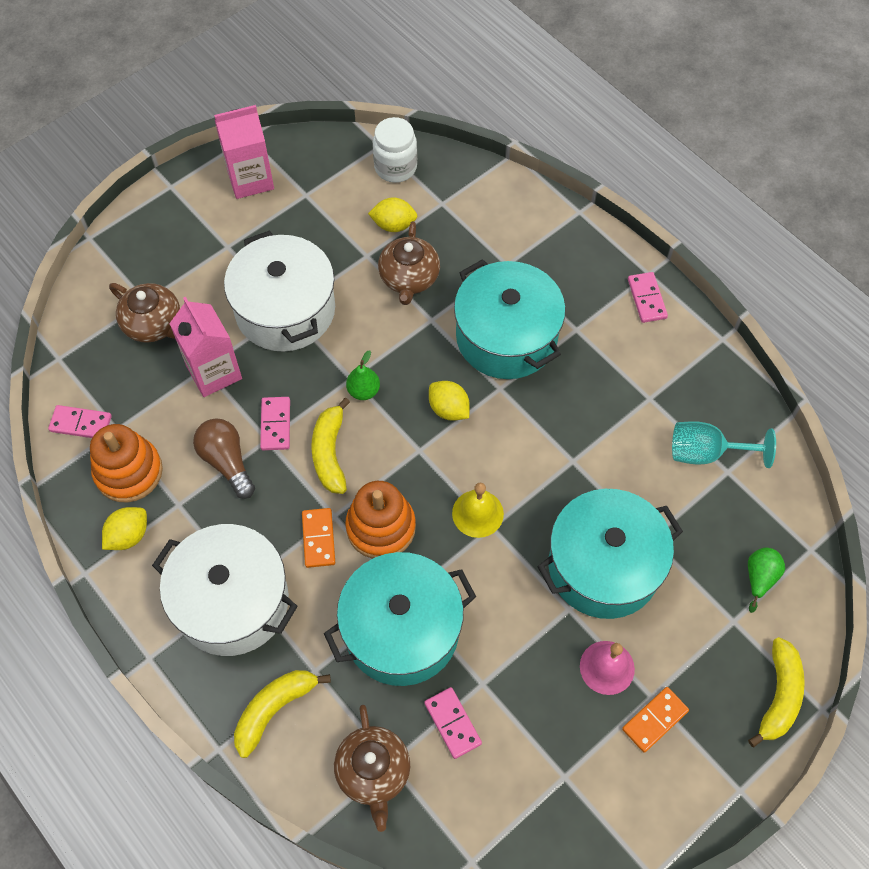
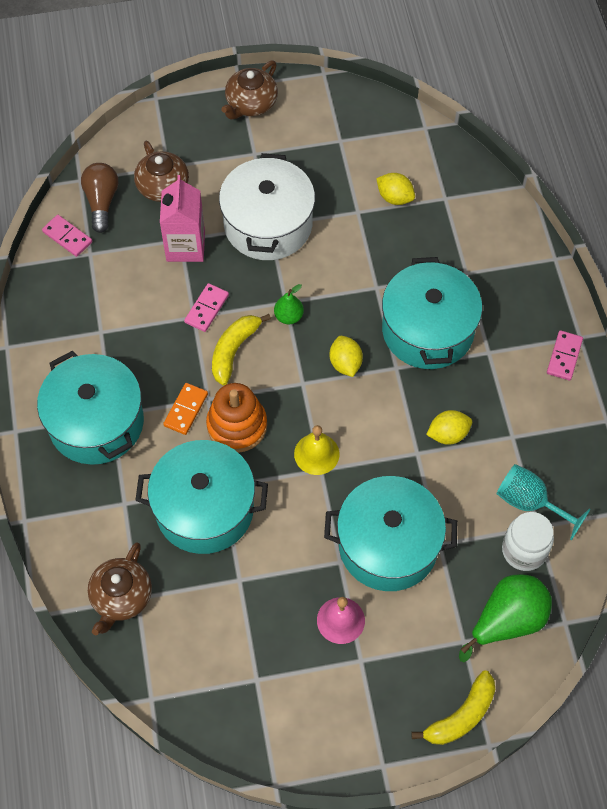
camera: 30 degrees right, 0 degrees up
(128, 535) = (52, 336): yellow lemon -> yellow lemon (448, 434)
(129, 472) = (80, 290): orange stacking toy -> none
(227, 462) = (154, 318): brown light bulb -> brown light bulb (101, 202)
(232, 602) = (96, 422): white pot -> turquoise pot
(250, 179) = (304, 108): pink carton -> none
(274, 709) = (79, 514): yellow banana -> none
(395, 167) = (426, 151): white jar -> white jar (524, 550)
(409, 278) = (380, 246): brown teapot -> brown teapot (251, 104)
(453, 723) = (199, 595): pink domino -> none
(654, 720) = (351, 678): orange domino -> none
(759, 578) = (507, 621): green pear -> green pear, size x1.85

